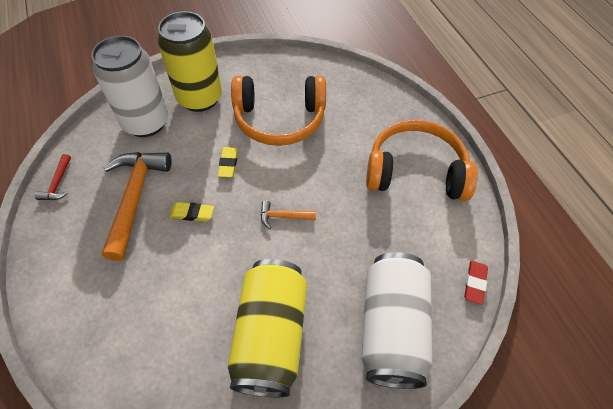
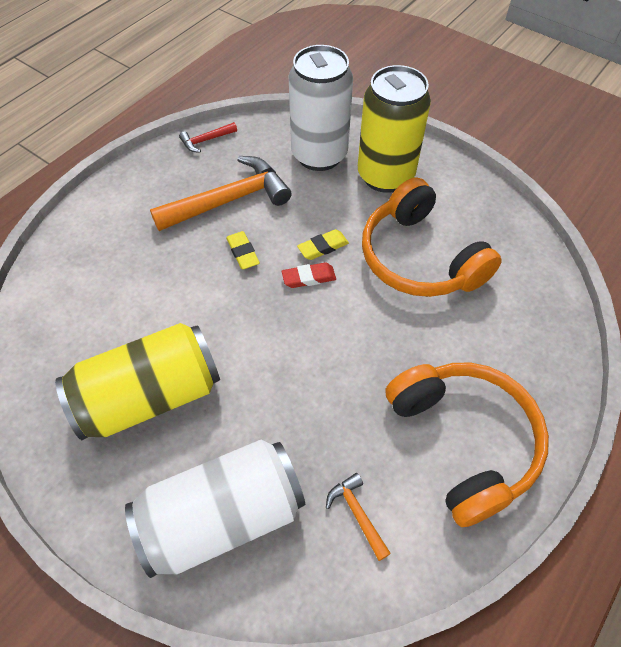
camera: 60 degrees right, 0 degrees up
(283, 216) = (294, 332): orange hammer -> orange hammer (357, 514)
(474, 283) = (343, 595): red eraser -> red eraser (309, 277)

